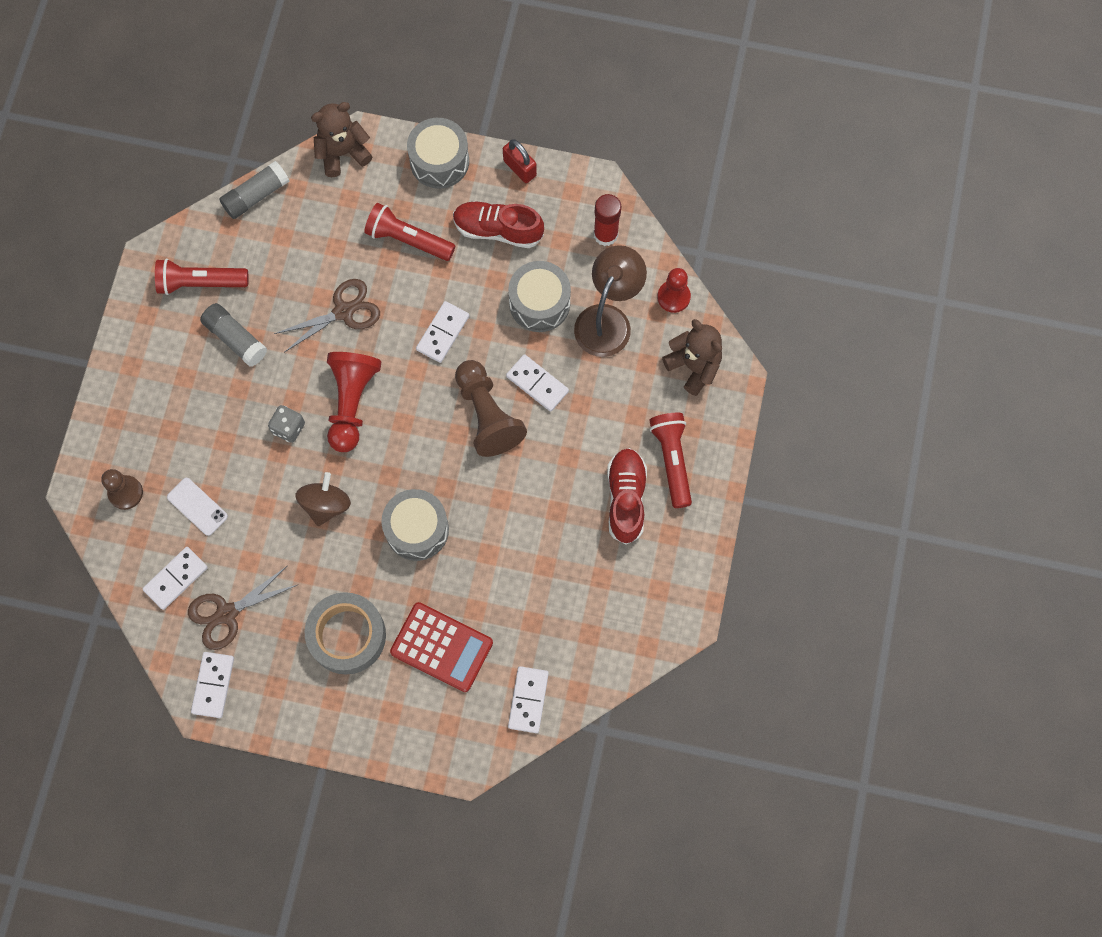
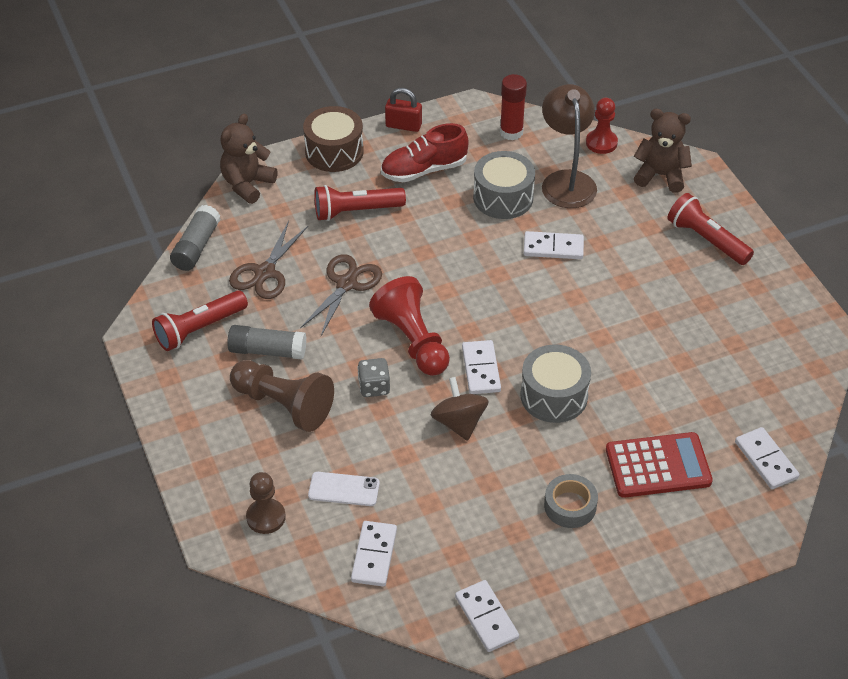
camera: 35 degrees left, 25 degrees down
(227, 613) = (446, 554): brown scissors -> brown scissors (265, 272)
(347, 635) = (570, 506): grey tape -> grey tape, size x0.61
(439, 161) = (334, 151): grey drum -> brown drum
(443, 333) = (444, 255): white domino -> white domino (481, 369)
(487, 415) = (534, 288): brown pawn -> brown pawn (283, 405)
(626, 498) = (698, 282): red shoe -> none

